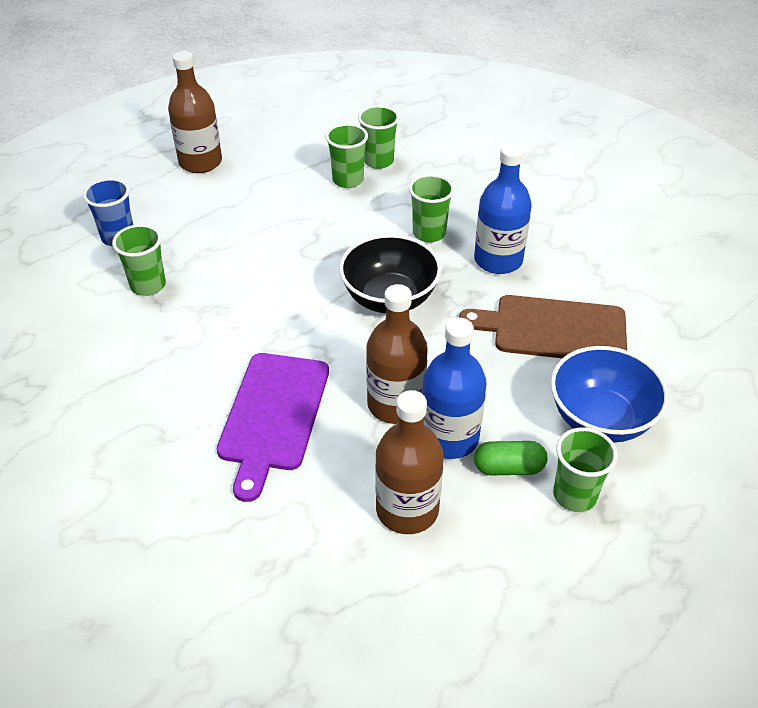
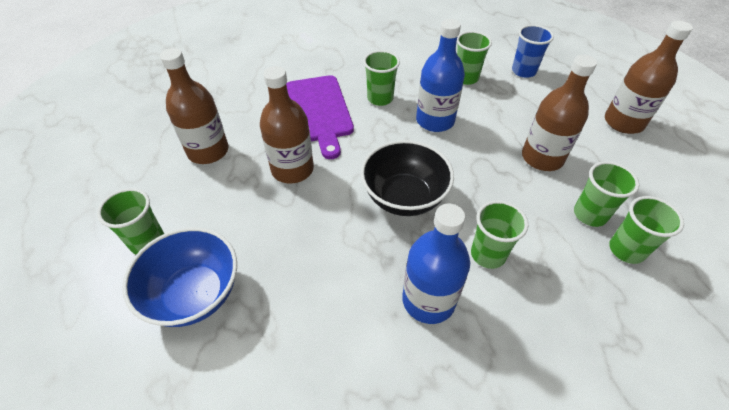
camera: 110 degrees right, 5 degrees up
(221, 359) = (380, 98): none -> green cup
(273, 416) = (319, 111): purple cutting board -> purple cutting board turned 135 degrees counterclockwise
(282, 211) = (542, 158): none -> brown bottle
(449, 438) = (245, 189): blue bottle -> blue bottle (435, 121)
(508, 468) = (198, 212): green capsule -> none
(553, 329) = (312, 307): brown cutting board -> none

